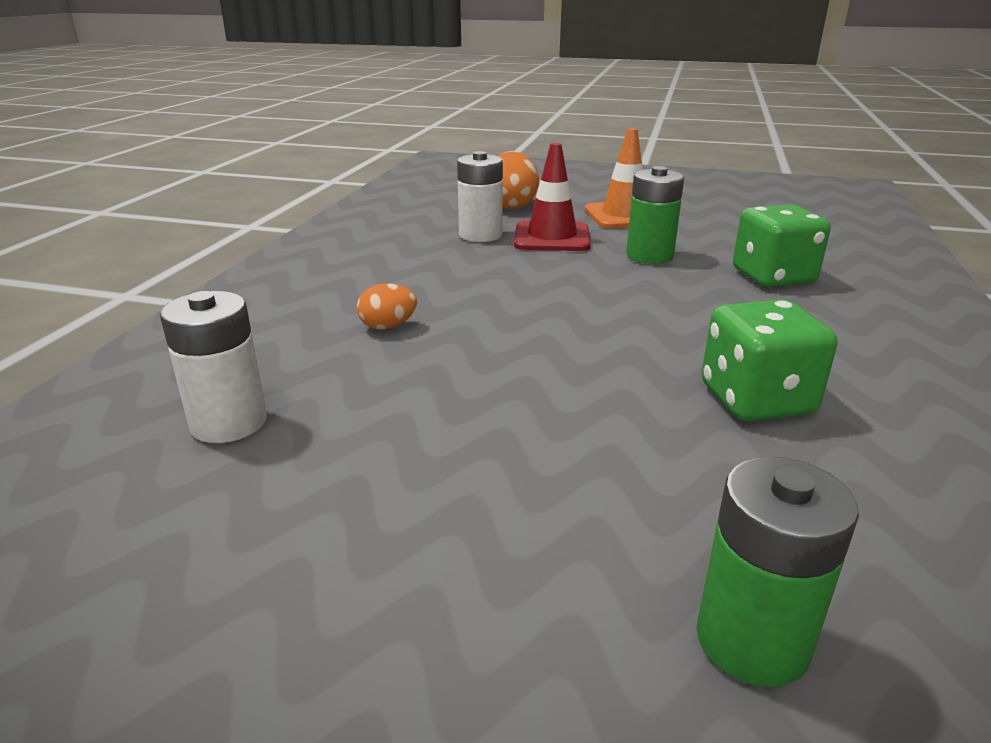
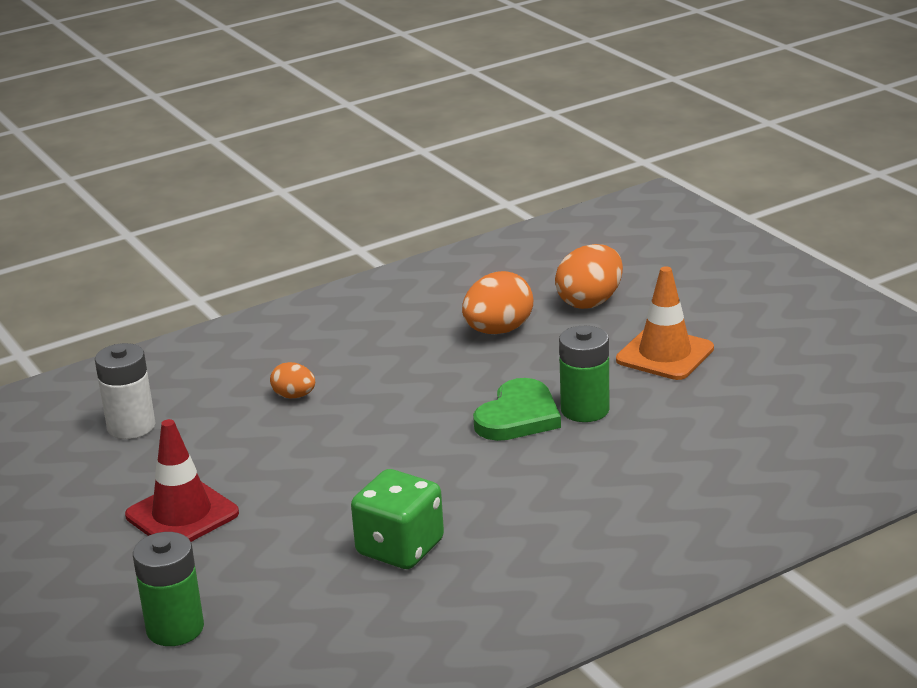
camera: 45 degrees right, 0 degrees up
(480, 235) = (498, 330): white battery -> orange egg
(551, 237) = (549, 356): red traffic cone -> red traffic cone (182, 514)
(614, 274) = (518, 416): none -> green heart
(773, 277) = (635, 473): green dice -> none

